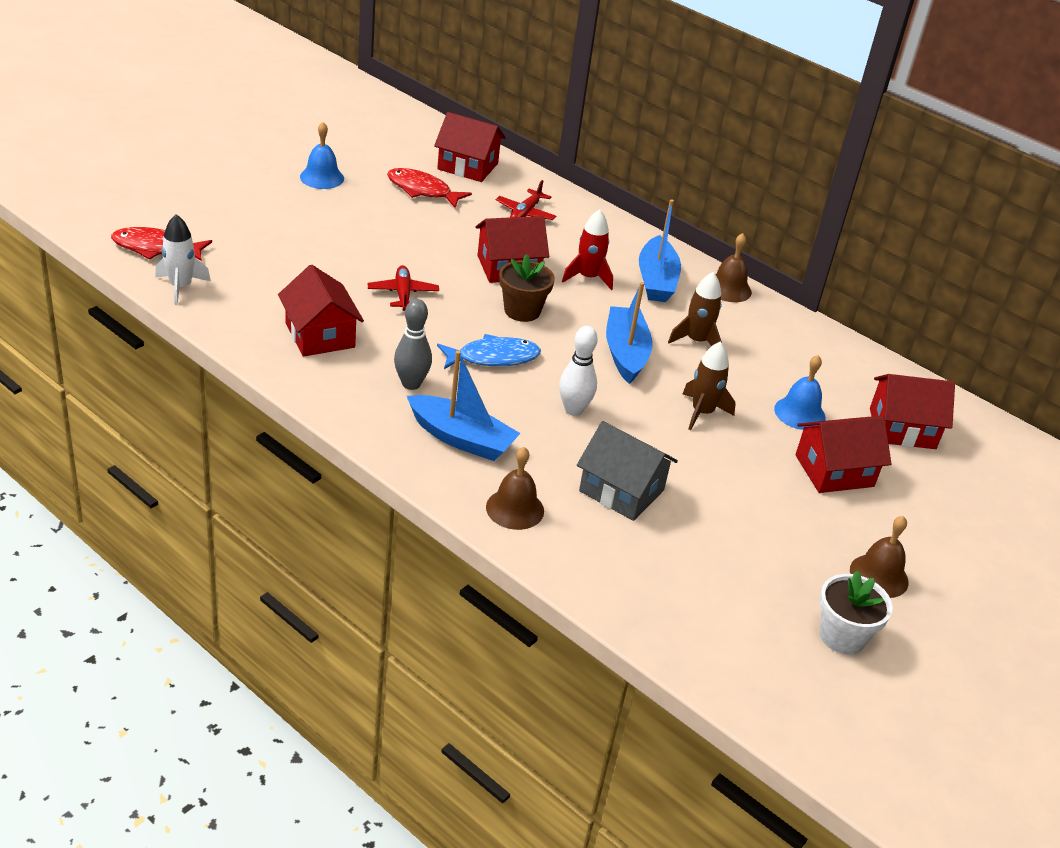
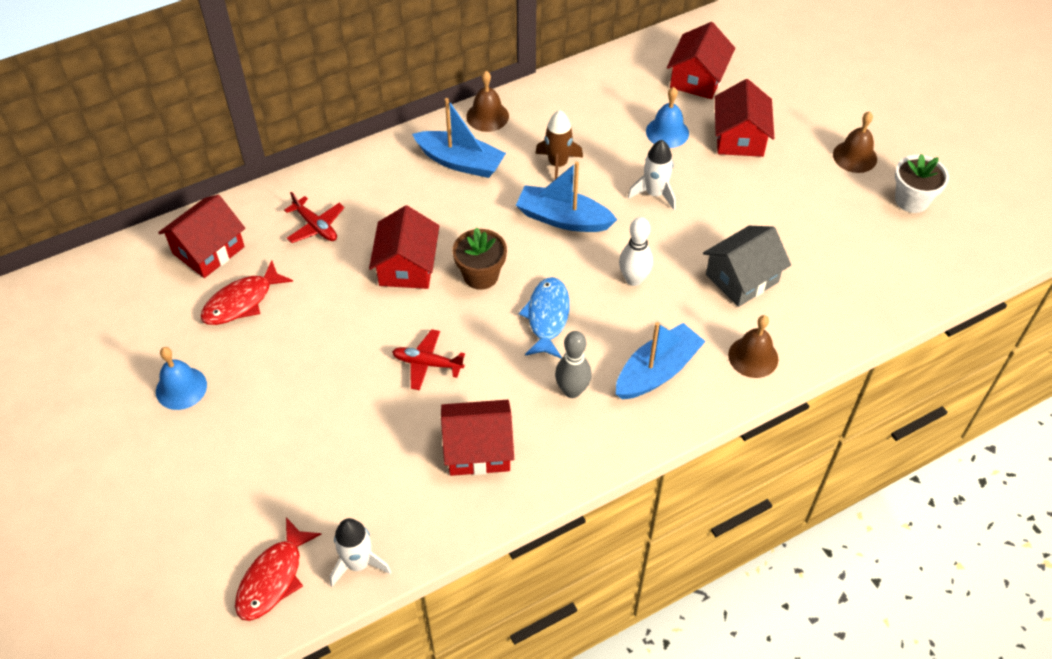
camera: 65 degrees left, 15 degrees up
(588, 277) = (442, 210): red rocket -> none
(702, 412) = (654, 194): brown rocket -> white rocket

